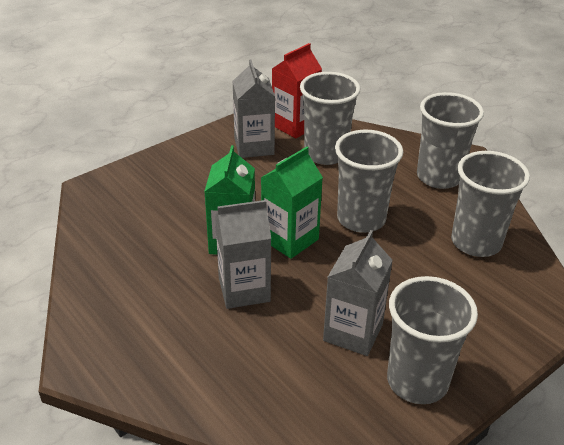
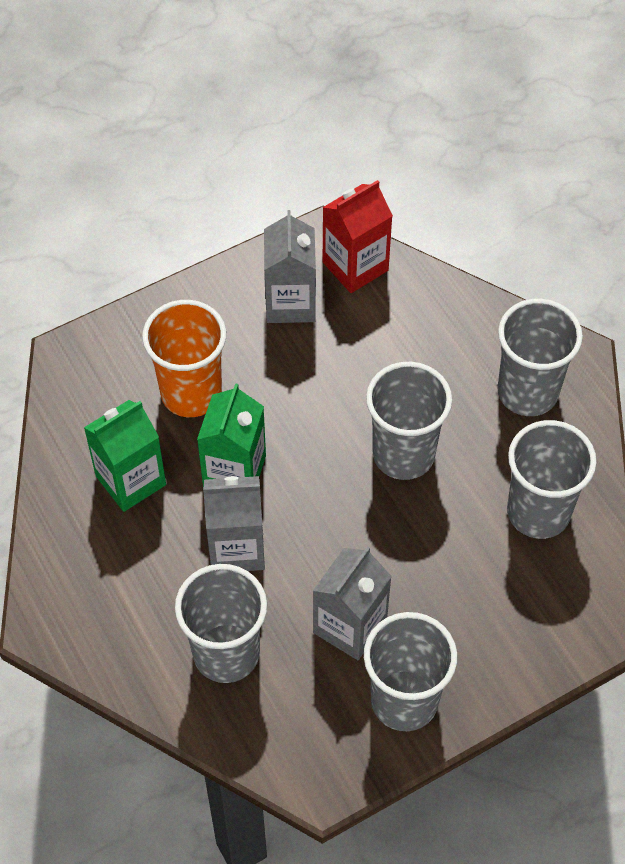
camera: 10 degrees right, 20 degrees up
(189, 200) = (191, 393): none -> orange cup
(290, 239) = (306, 476): green carton -> green carton (130, 480)
(325, 154) = (385, 329): grey cup -> grey cup (226, 653)

